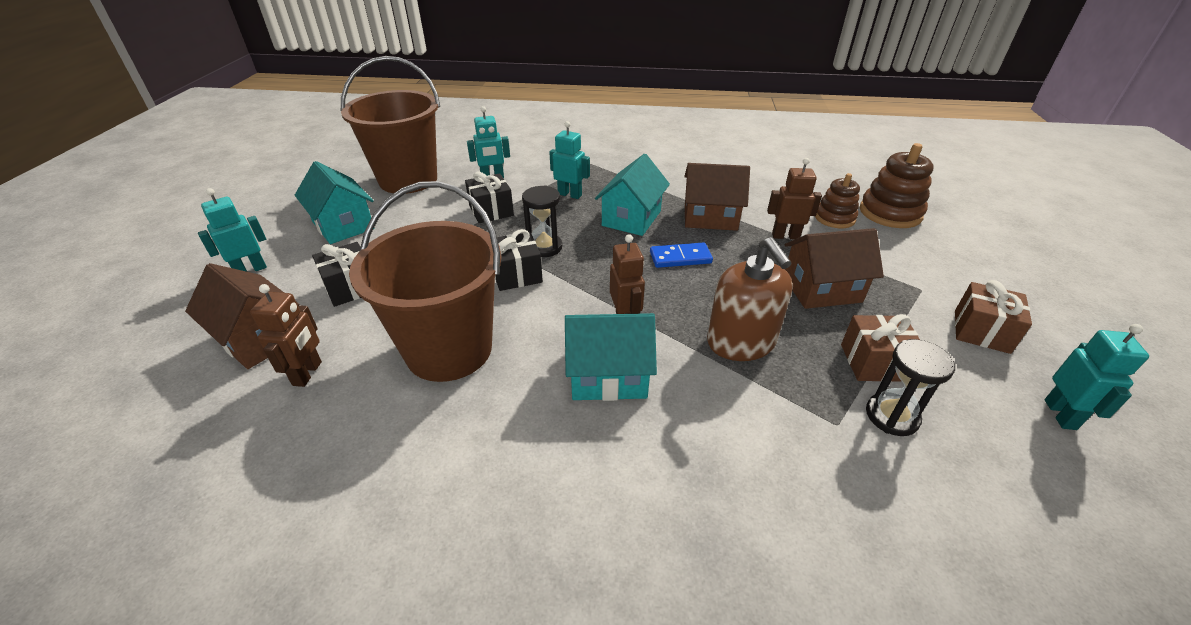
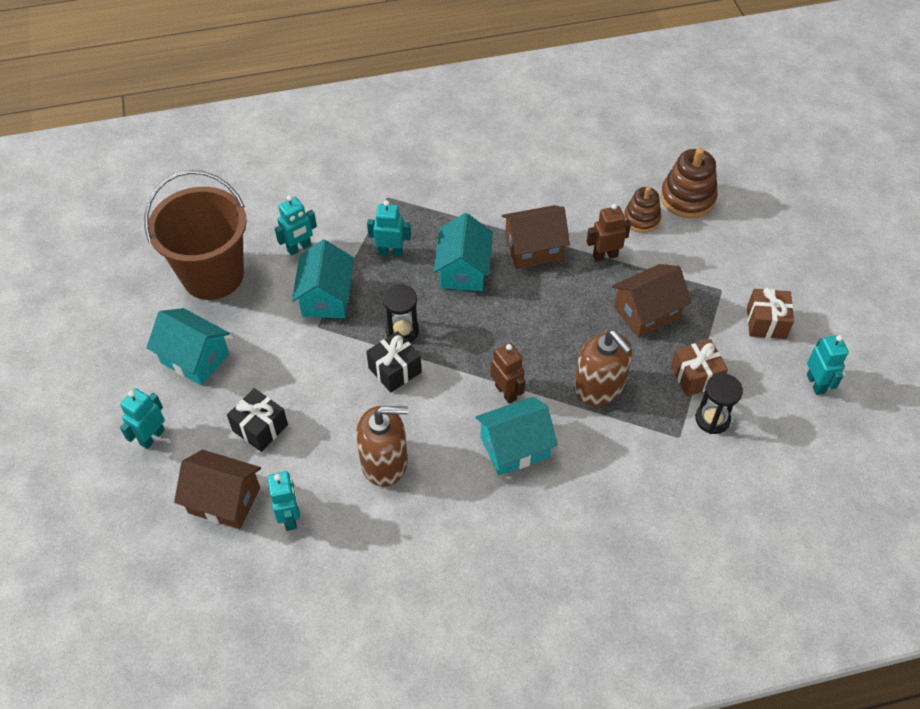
camera: 20 degrees left, 15 degrees up
(308, 373) = (290, 517): brown robot -> turquoise robot
(449, 350) = (384, 462): brown bucket -> brown soap dispenser
(491, 211) = (326, 297): black gift -> turquoise house
(680, 258) = (524, 309): blue domino -> none

